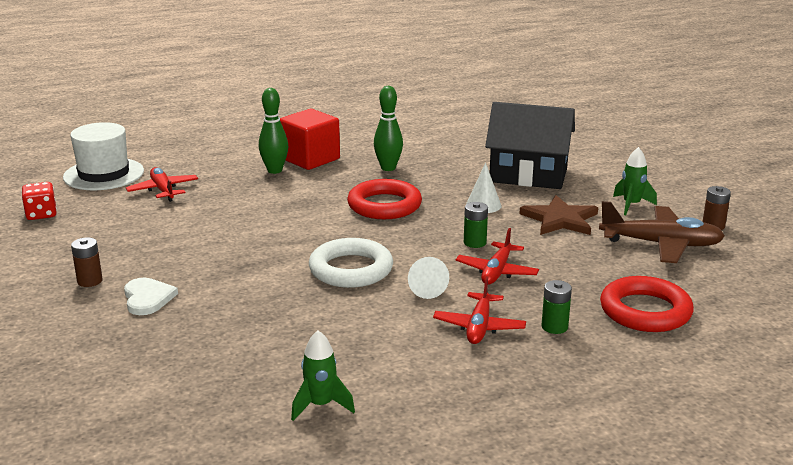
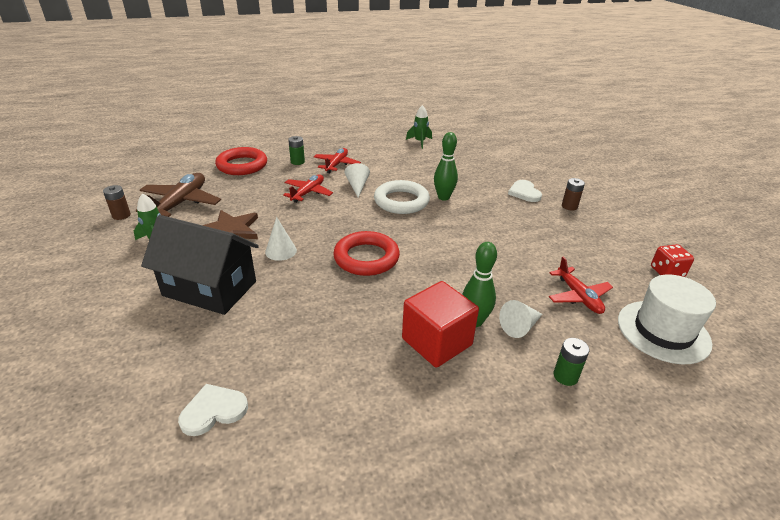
camera: 175 degrees left, 10 degrees up
(234, 170) = (520, 326): none -> white cone
(388, 168) = (349, 315): green bowling pin -> green bowling pin (443, 197)
(463, 127) = (213, 411): none -> white heart
(475, 243) = (309, 215): green battery -> green battery (565, 376)
(661, 244) = (180, 203): brown plane -> brown plane turned 90 degrees clockwise

